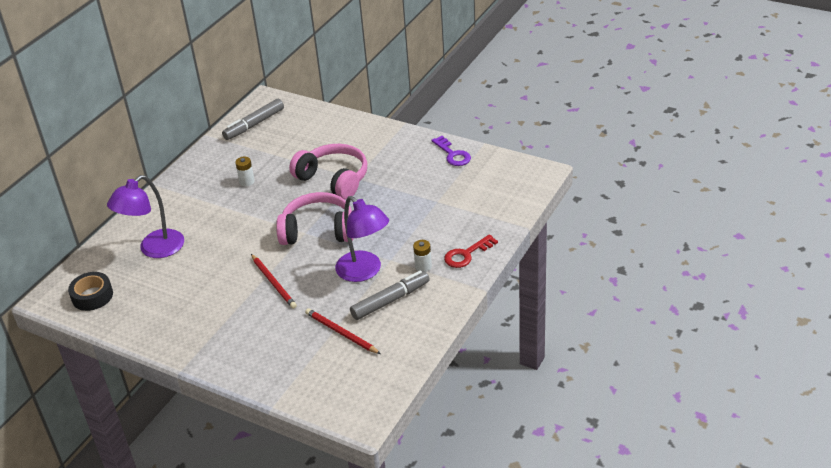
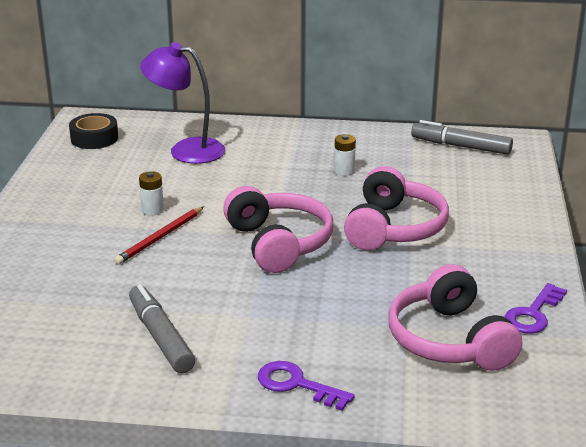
camera: 65 degrees right, 10 degrees down
(341, 333) = (80, 312): red pencil -> none
(364, 272) = (212, 300): purple lamp -> none
(390, 300) = (160, 337): grey marker -> grey marker turned 150 degrees counterclockwise
(423, 266) = (247, 349): white battery -> white battery (152, 210)
(458, 190) = (449, 340): none -> pink headphones
(467, 254) = (297, 385): red key -> purple key

